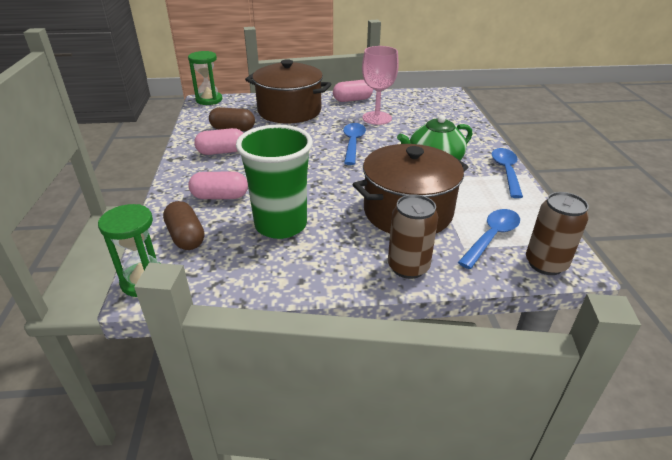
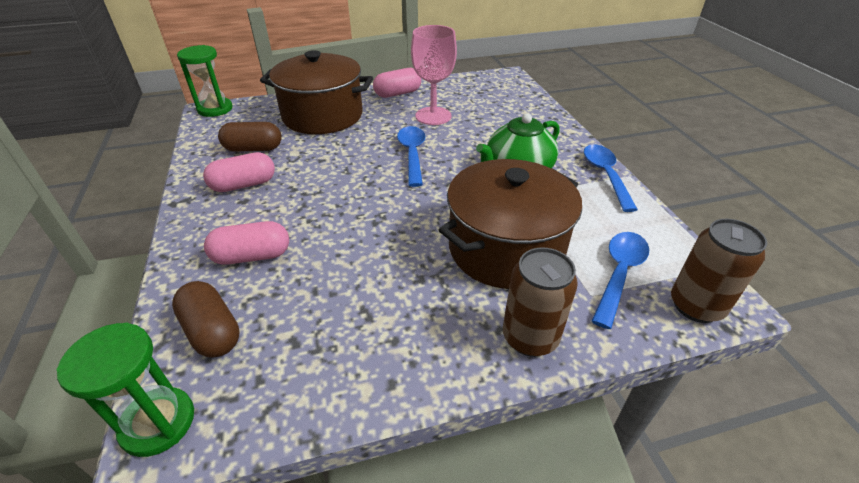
camera: 10 degrees left, 5 degrees up
(281, 225) = (345, 292): green cup -> none

